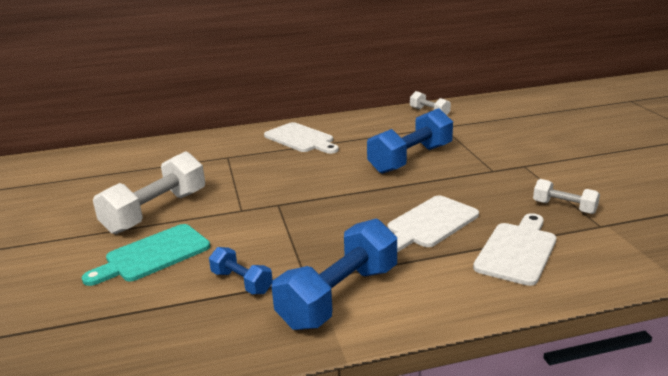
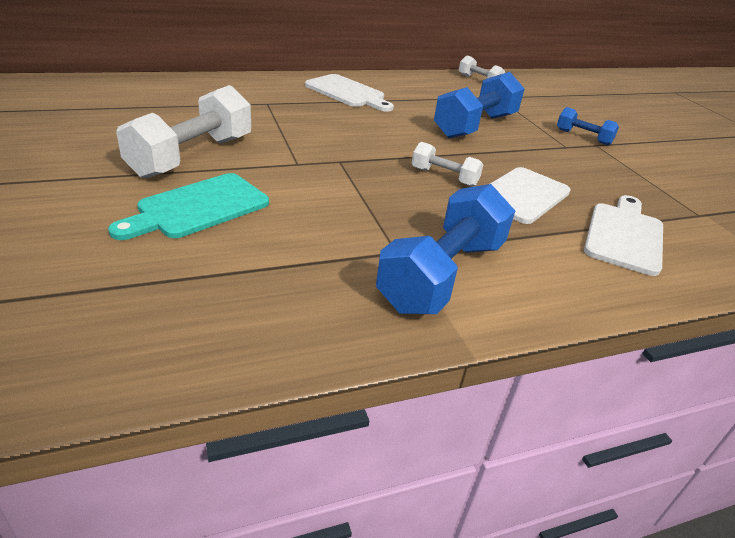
camera: 10 degrees left, 10 degrees up
(241, 282) = (318, 249): blue dumbbell -> blue dumbbell (583, 137)
(564, 207) = (654, 192): white dumbbell -> white dumbbell (444, 177)

